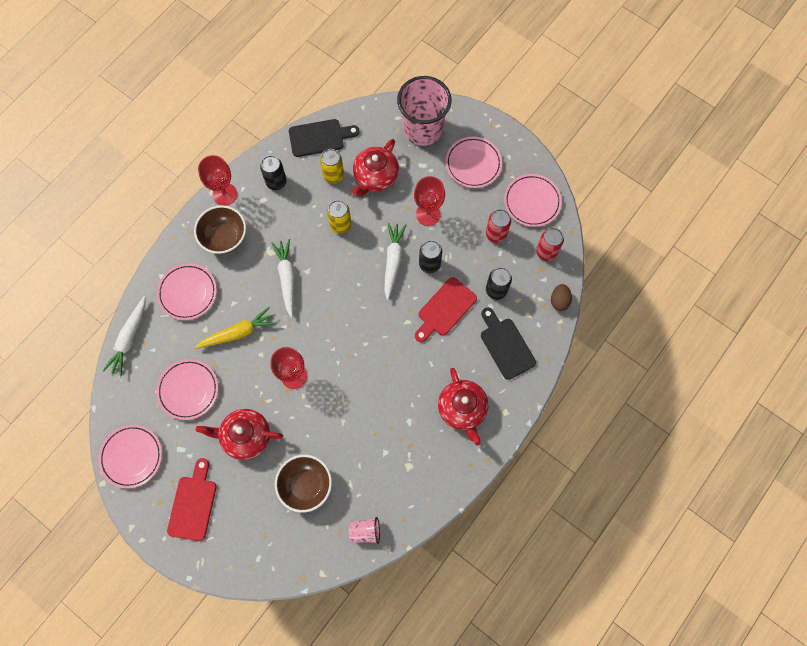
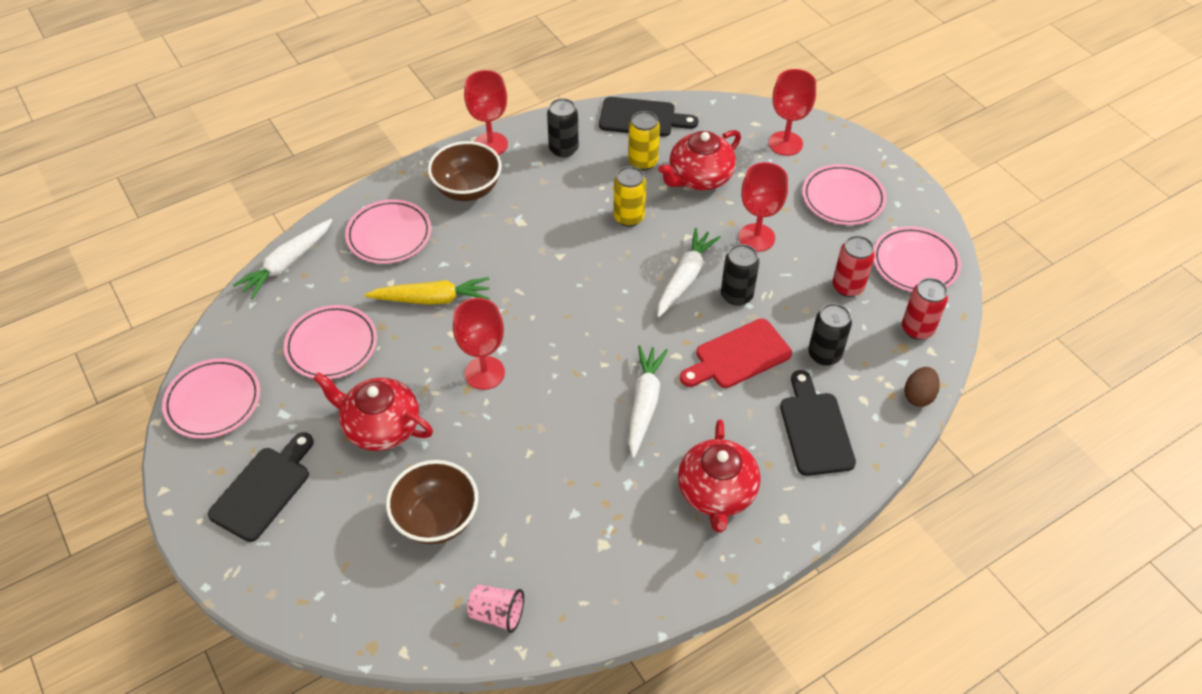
camera: 20 degrees right, 20 degrees down
(193, 504) = (264, 489): red cutting board -> black cutting board
(287, 278) = (528, 256): white carrot -> white carrot (644, 404)
(422, 129) = (785, 143): pink cup -> red goblet

